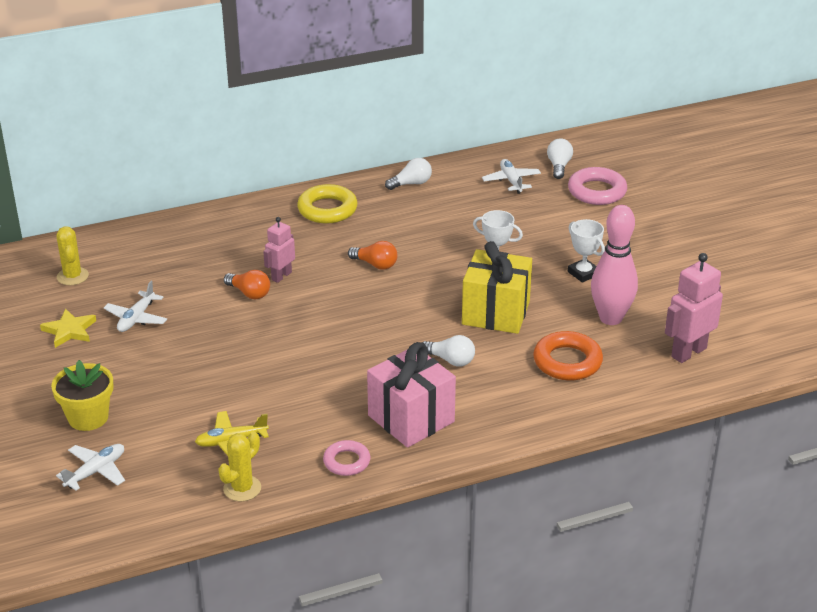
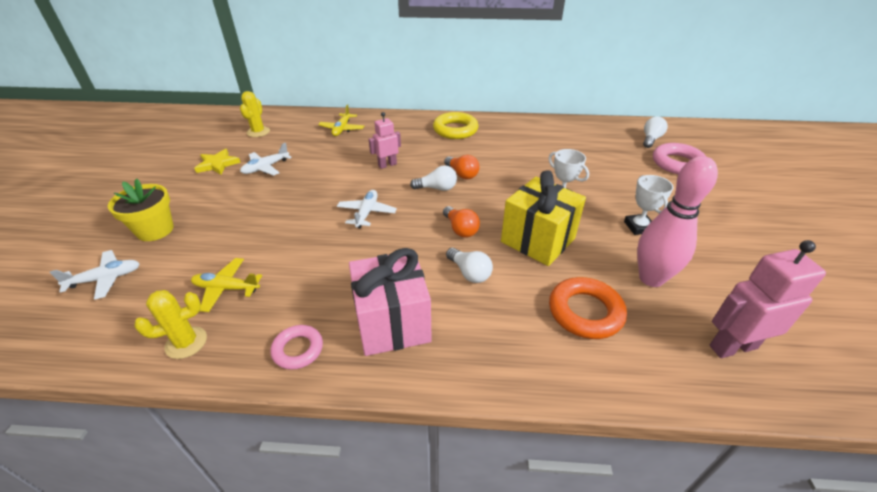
camera: 25 degrees right, 5 degrees up
(182, 244) = (342, 129): none -> yellow plane
(249, 293) = (355, 171): orange light bulb -> orange light bulb (460, 229)
(411, 184) = (527, 127): white light bulb -> white light bulb (437, 188)
(511, 181) = (606, 141): white plane -> white plane (367, 213)

